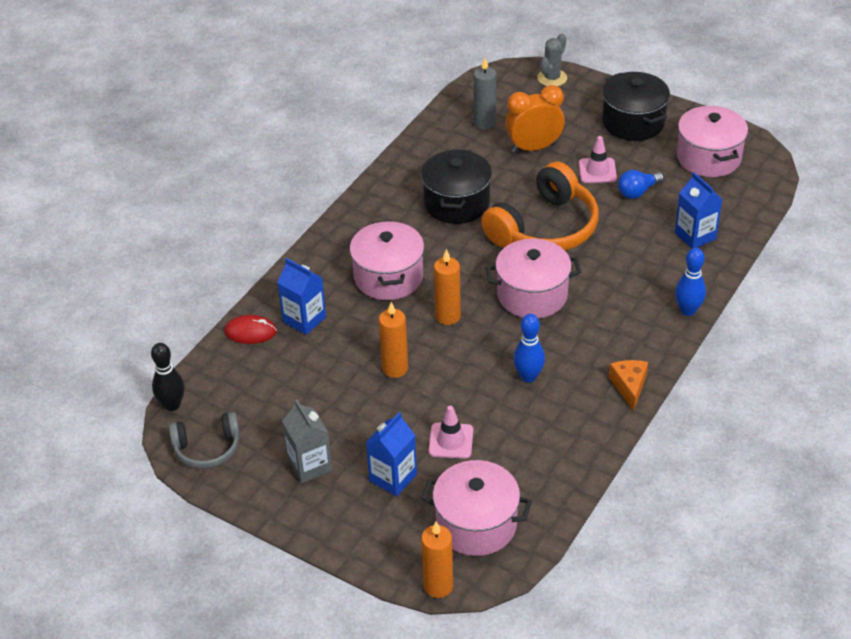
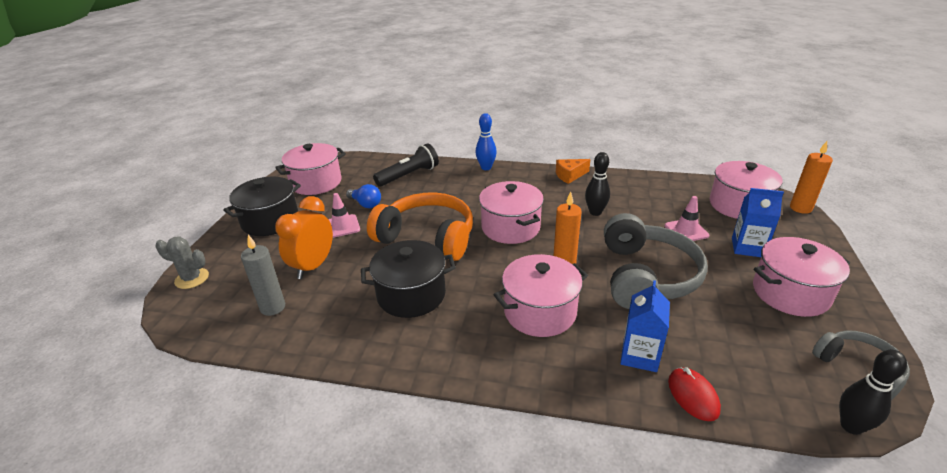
camera: 110 degrees left, 10 degrees down
(310, 465) = (790, 293): grey carton -> pink pot
(395, 368) = (645, 276): orange candle -> grey headphones
(528, 376) = (595, 212): blue bowling pin -> black bowling pin
(533, 148) = (313, 266): orange clock -> orange clock turned 60 degrees clockwise
(695, 236) = (409, 175): blue carton -> black flashlight

